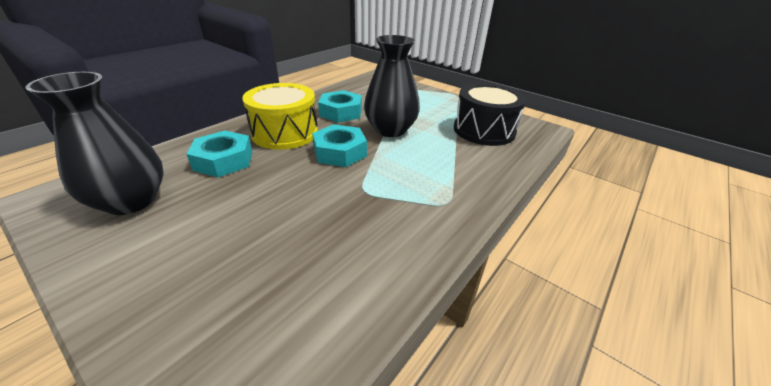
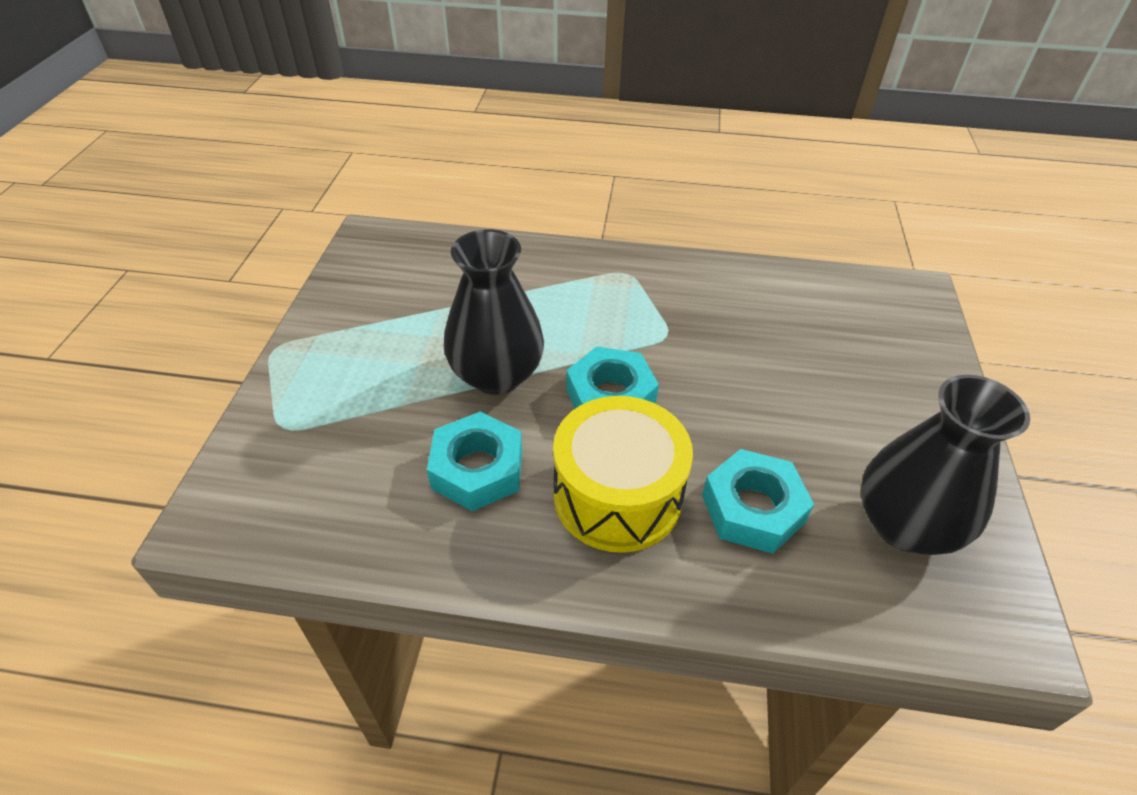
camera: 120 degrees left, 10 degrees up
(484, 130) = (419, 284): black drum -> none

